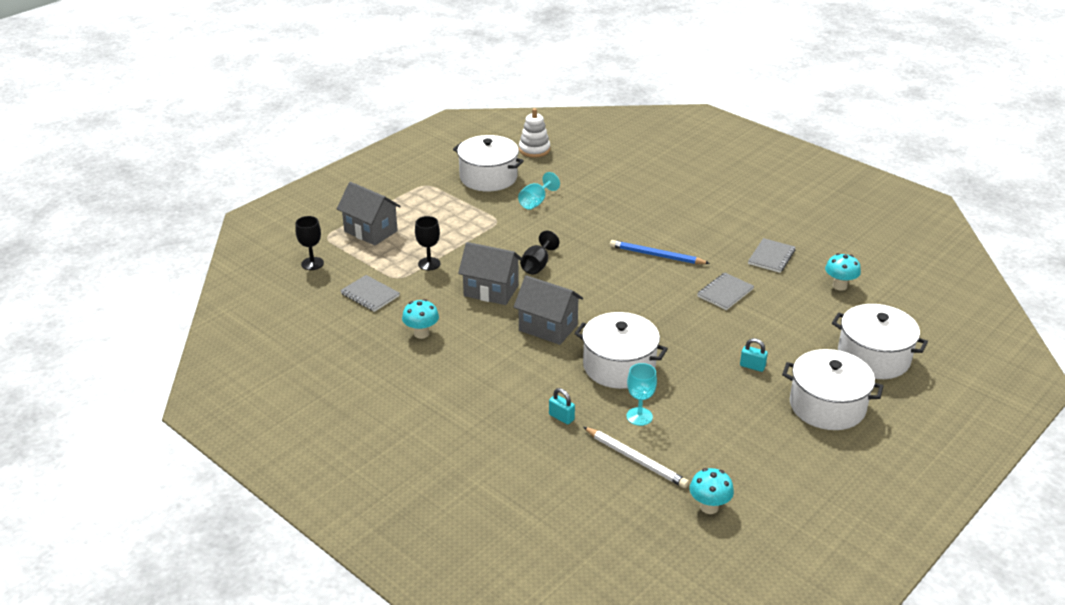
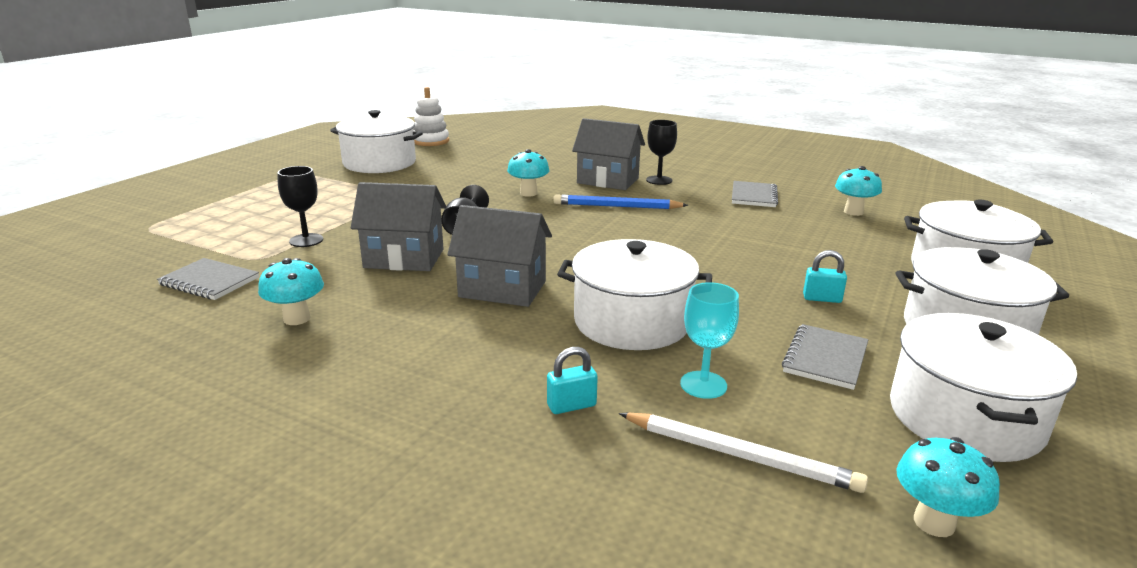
camera: 15 degrees left, 10 degrees down
(312, 263) = (117, 256): black goblet -> black goblet (659, 180)
(371, 231) = (218, 217): grey house -> grey house (608, 181)
(536, 202) = (444, 177): turquoise goblet -> none
(561, 417) = (571, 405): turquoise padlock -> turquoise padlock turned 45 degrees counterclockwise
(595, 231) = (528, 193): none -> turquoise mushroom
(725, 293) = (725, 230): grey notebook -> grey notebook (825, 359)
(773, 460) = (965, 417): none -> white pot

